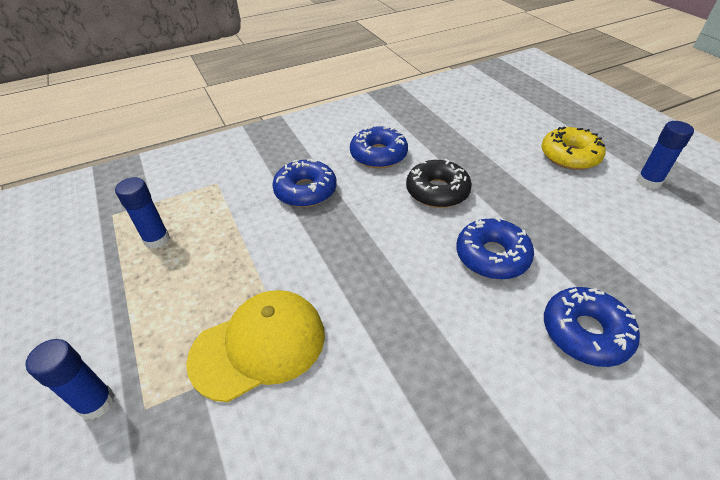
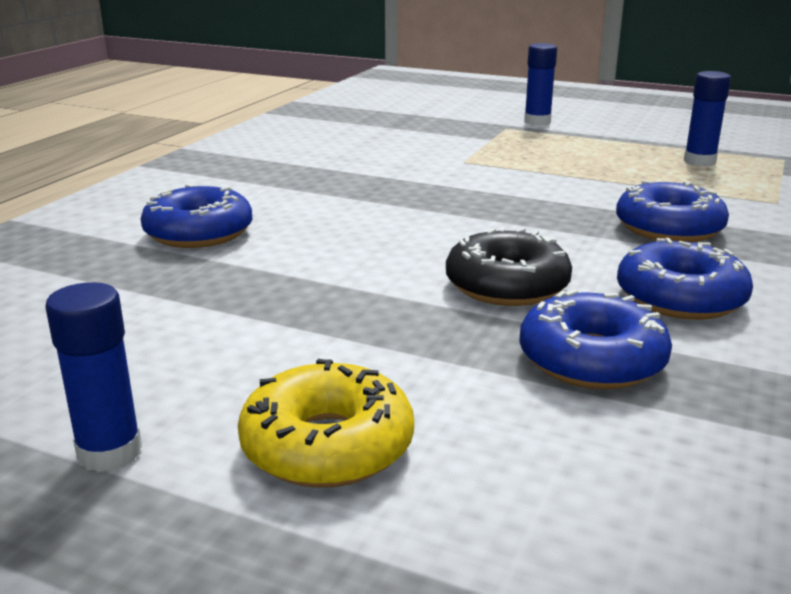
camera: 140 degrees right, 20 degrees down
(259, 346) = (484, 155): yellow cap -> none
(492, 256) = (348, 251): blue donut -> blue donut (591, 360)

